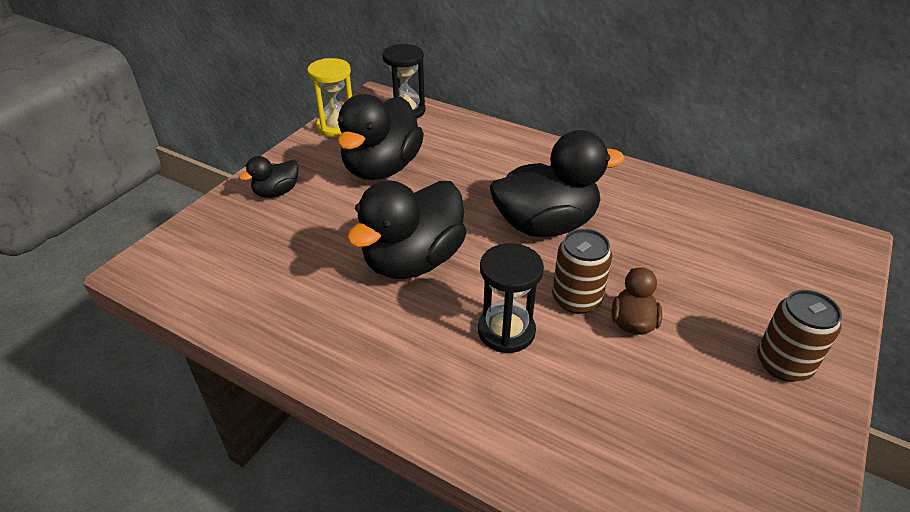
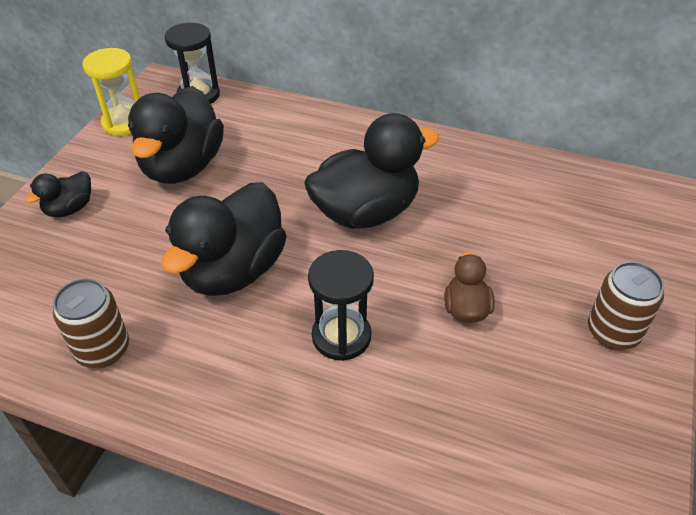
camera: 10 degrees left, 5 degrees up
(576, 299) = (407, 291): brown can -> brown can (103, 349)

